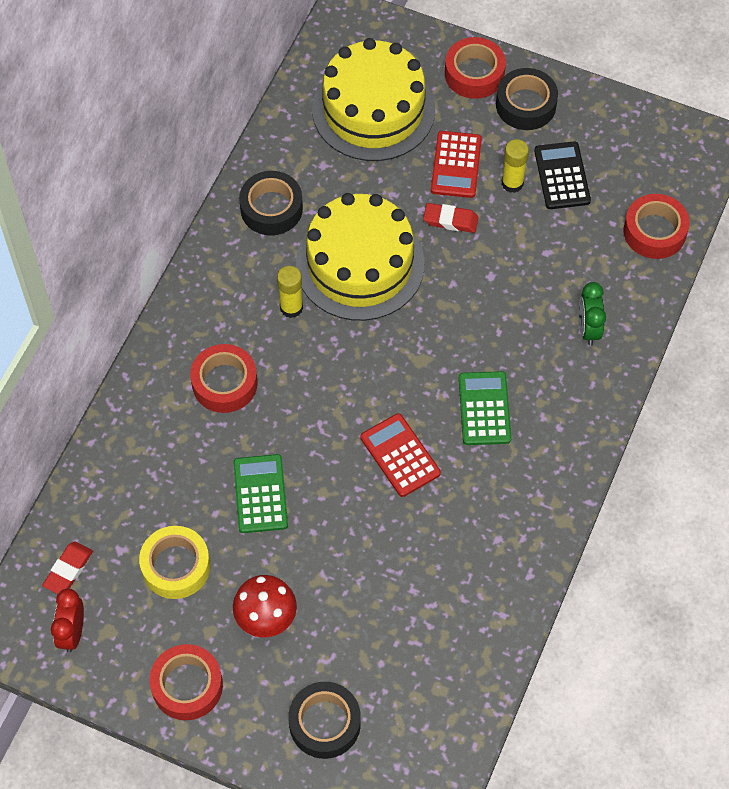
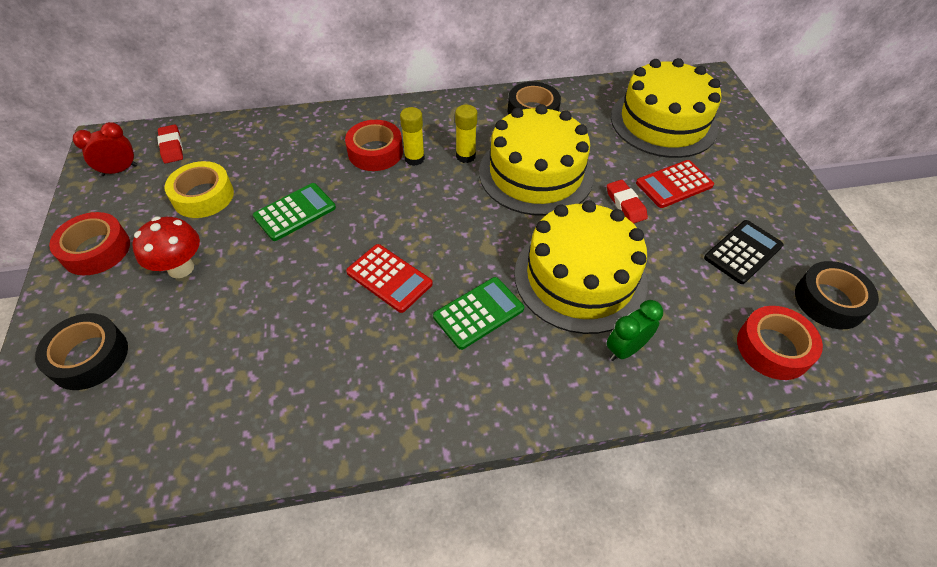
camera: 55 degrees right, 10 degrees down
(68, 570) = (171, 147): red eraser -> red eraser turned 75 degrees clockwise
(400, 455) = (389, 278): red calculator -> red calculator turned 105 degrees clockwise
(474, 74) = (757, 157): red tape -> none
(502, 312) = (580, 277): none -> yellow cake
(512, 183) = (699, 224): yellow glue stick -> yellow glue stick (414, 159)
(526, 105) = (772, 198): black tape -> black tape (829, 301)

